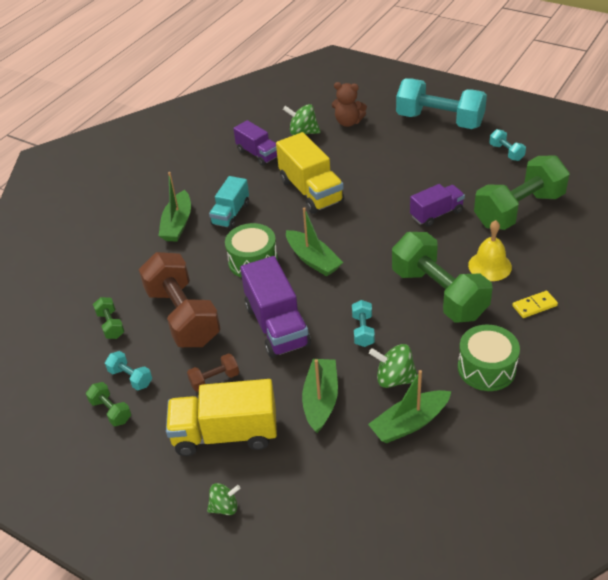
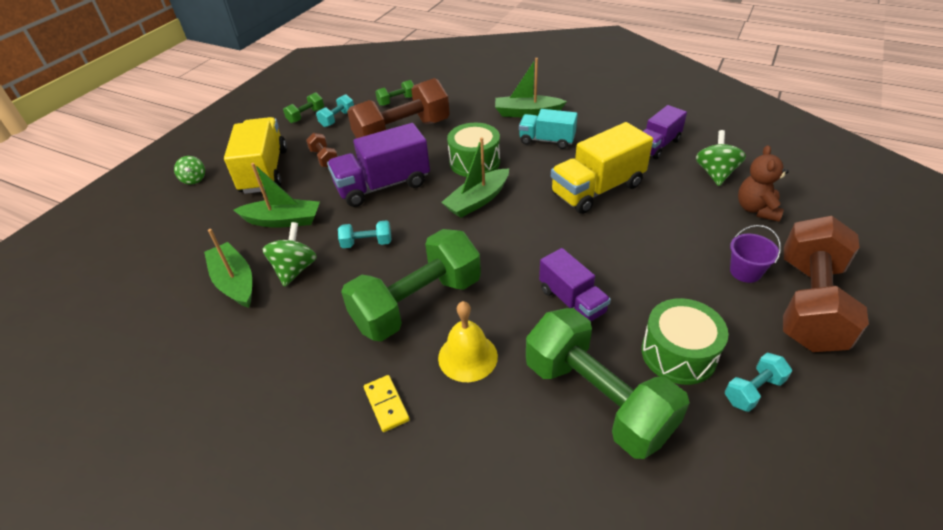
camera: 85 degrees right, 0 degrees up
(411, 138) = (745, 272): none -> purple bucket
(439, 121) = (809, 304): turquoise dumbbell -> brown dumbbell
(486, 368) = (289, 347): green drum -> green drum (678, 353)

